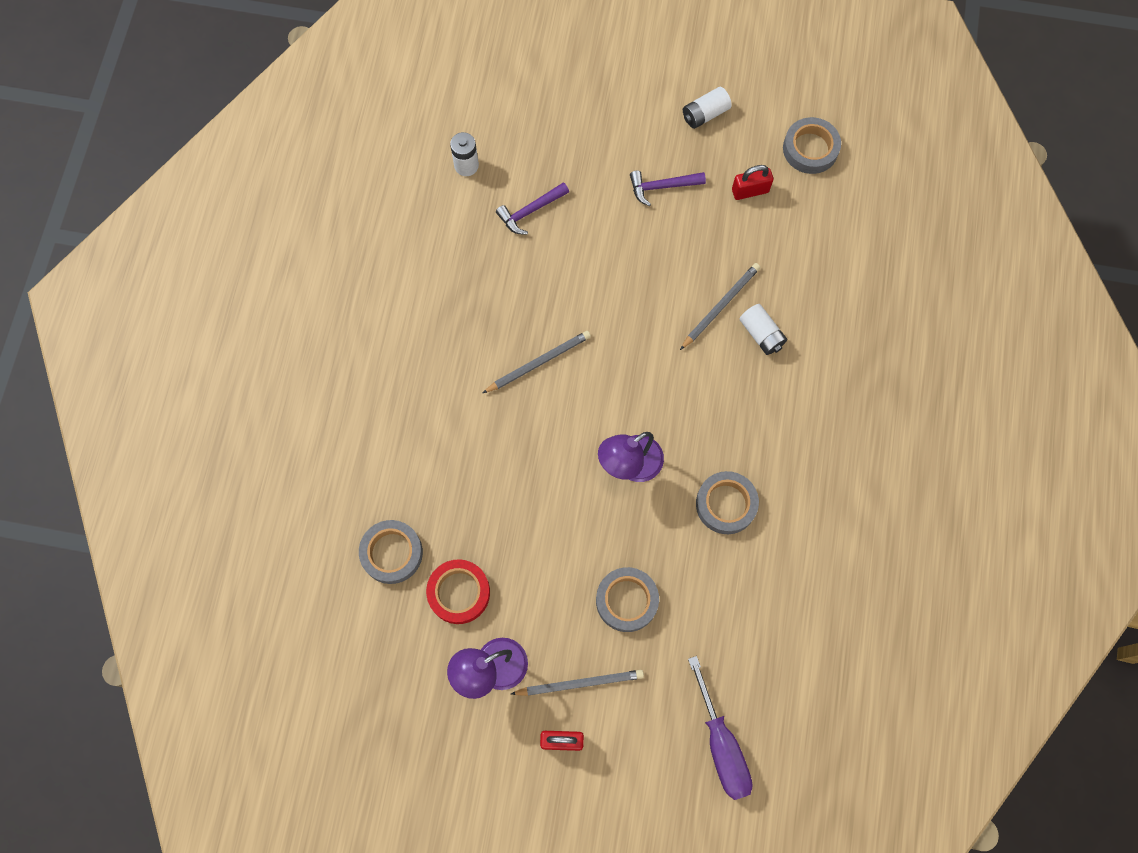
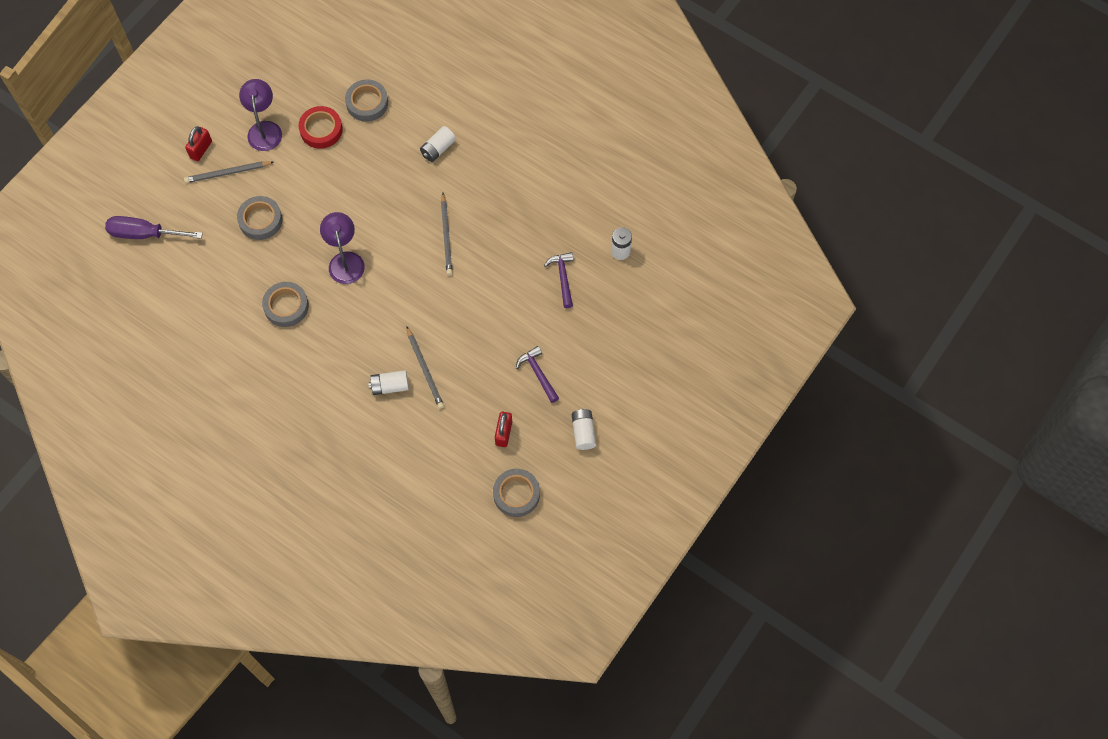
camera: 115 degrees right, 5 degrees down
(421, 430) = (438, 149): none -> white battery
(580, 683) = (227, 173): grey pencil -> grey pencil turned 60 degrees clockwise
(662, 187) = (538, 373): purple hammer -> purple hammer turned 45 degrees counterclockwise

